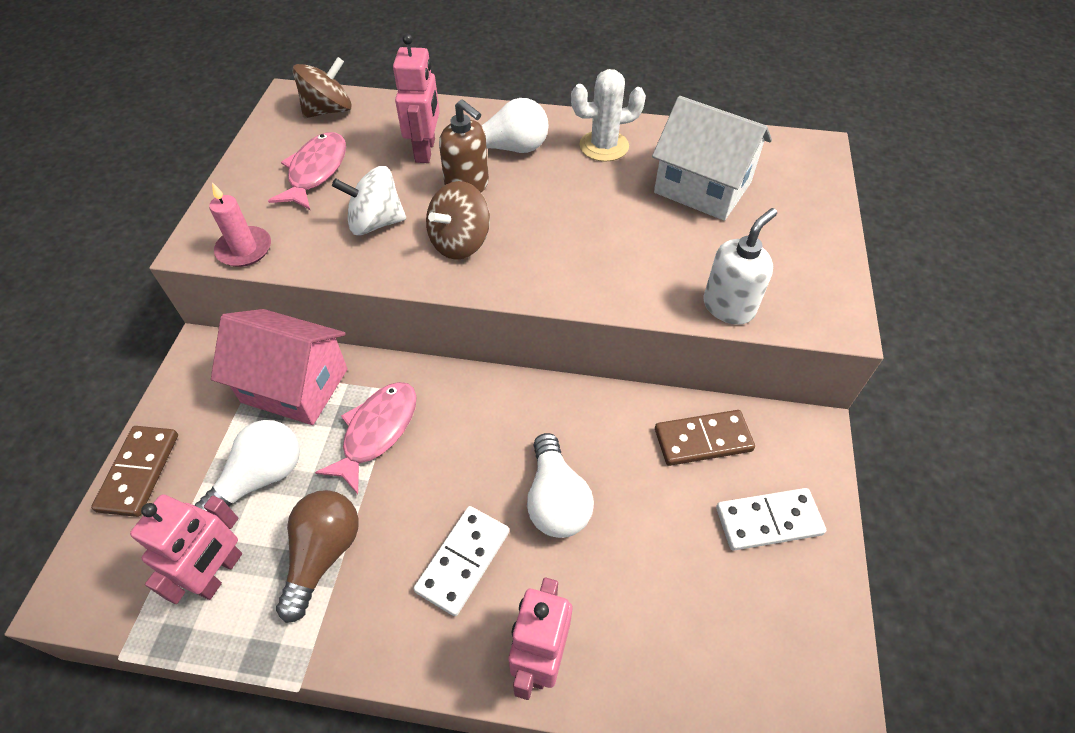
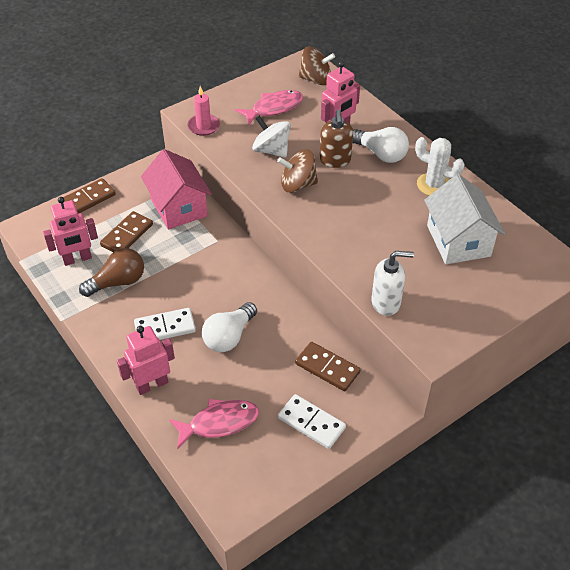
camera: 45 degrees right, 5 degrees down
(261, 477) = (127, 235): white light bulb -> brown domino
(377, 432) = (189, 251): pink fish -> pink fish (219, 423)

